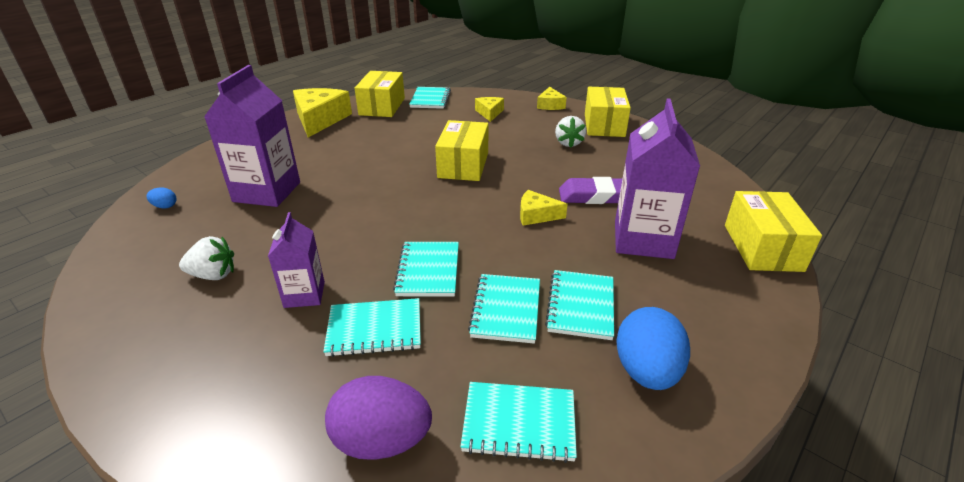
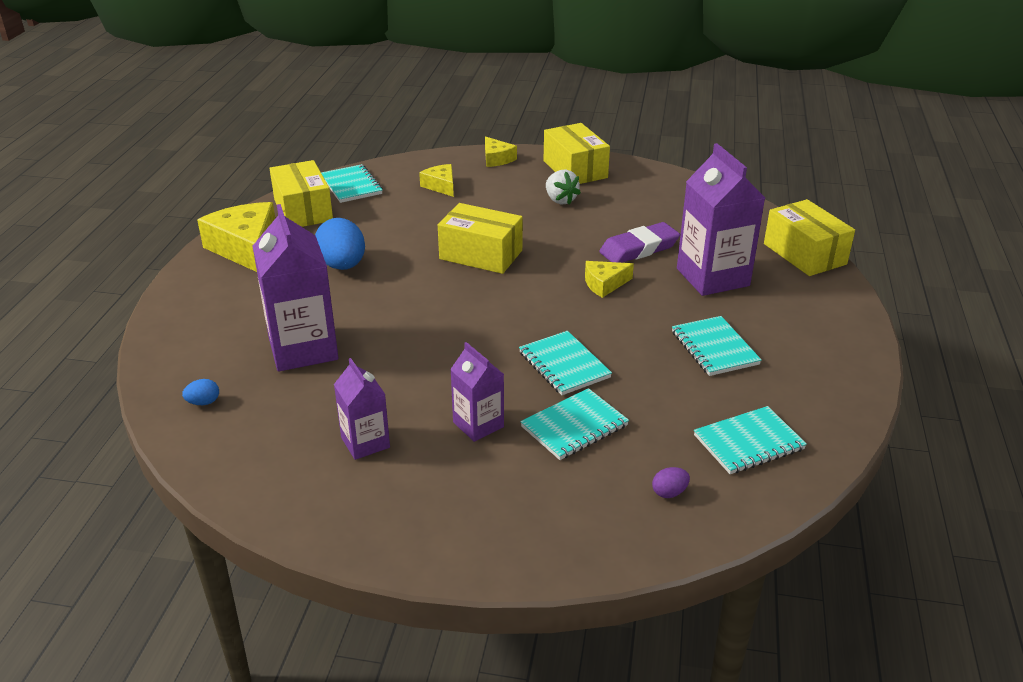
camera: 30 degrees left, 0 degrees up
(213, 275) = (365, 442): white strawberry -> purple carton
(382, 440) = (669, 493): purple egg -> purple egg, size x0.45
(463, 165) = (481, 255): yellow box -> yellow box turned 45 degrees counterclockwise
(506, 310) = (661, 372): turquoise notebook -> none
(646, 371) = (799, 376): blue egg -> blue egg (342, 265)

